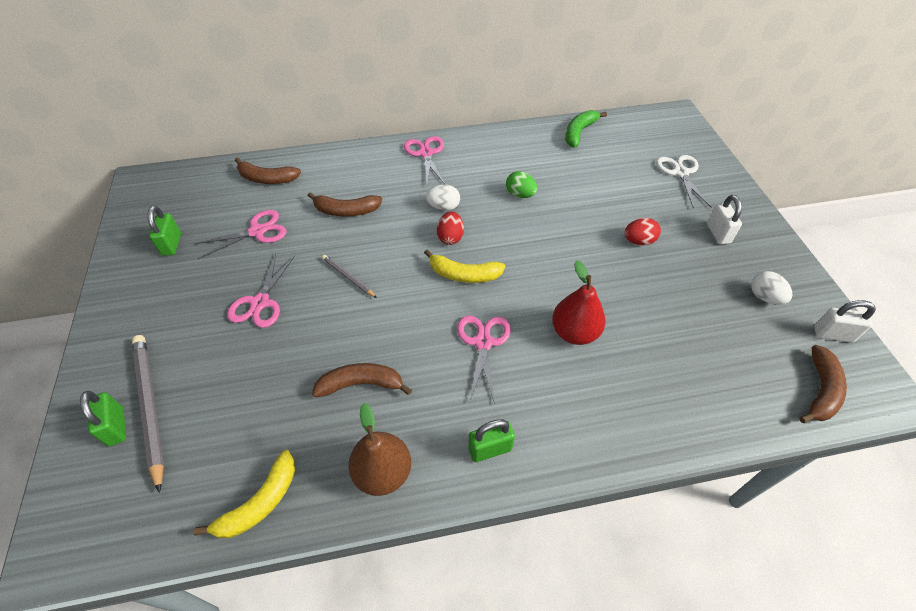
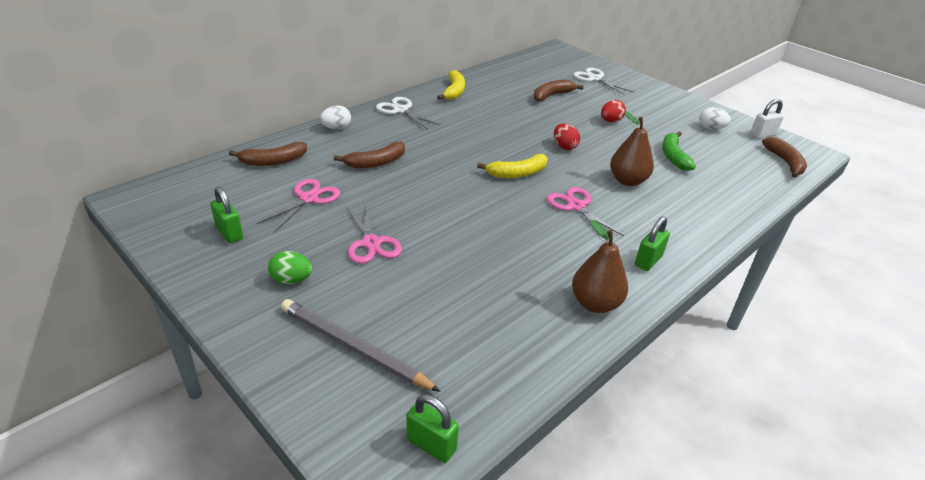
camera: 35 degrees left, 15 degrees down
(116, 427) = (337, 374): green padlock -> green padlock (431, 445)
(260, 503) = (527, 362): yellow banana -> yellow banana (454, 91)
(348, 277) = (429, 203): grey pencil -> none
(361, 384) = (518, 261): brown banana -> brown banana (552, 95)
(426, 153) = (400, 110): pink scissors -> white scissors
(443, 207) = (454, 139): white egg -> white egg (336, 128)
(450, 237) = (481, 155): red egg -> red egg (564, 146)
(520, 194) = (503, 117): green egg -> green egg (291, 280)
(574, 332) = (627, 181): red pear -> brown pear
(579, 132) = (503, 72): green banana -> green banana (673, 156)
(718, 233) = (651, 104): white padlock -> none

